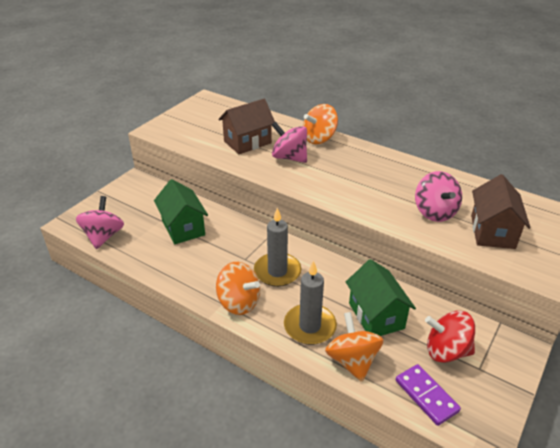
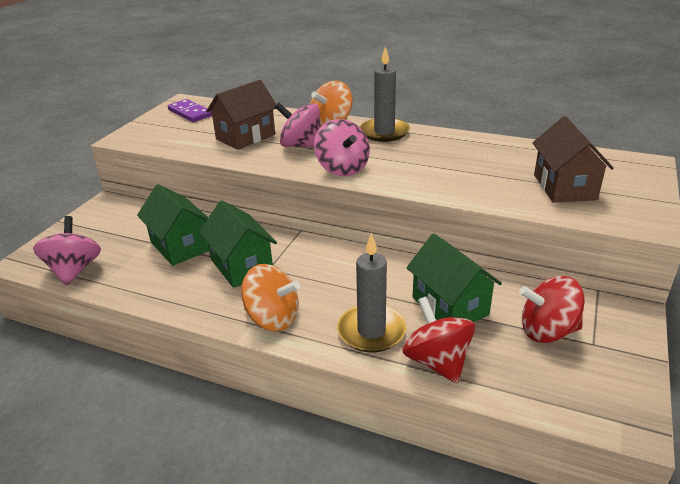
camera: 10 degrees left, 5 degrees down
(225, 253) = (241, 266): none -> green house
(277, 271) = (313, 276): grey candle -> grey candle (384, 132)
(352, 361) = (437, 361): orange spinning top -> red spinning top
(426, 396) = (542, 386): purple domino -> purple domino (190, 113)
(434, 212) = (491, 177): pink spinning top -> pink spinning top (342, 169)

